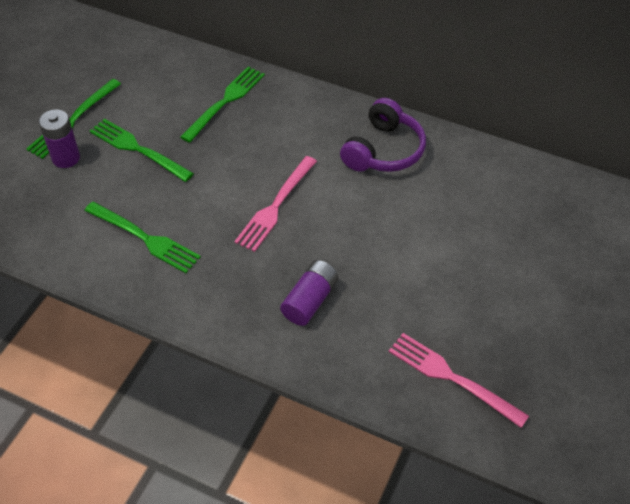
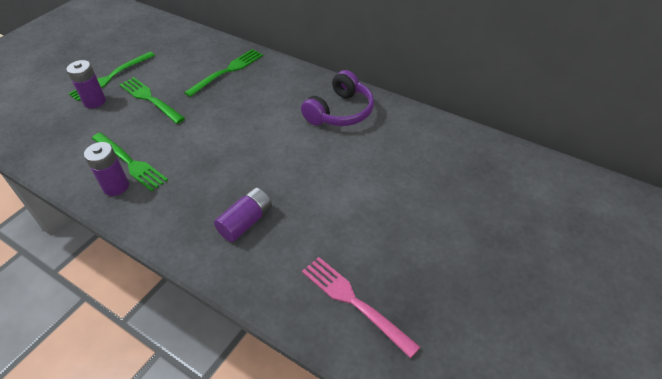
camera: 10 degrees right, 5 degrees down
(140, 271) = (116, 186): none -> purple battery
(275, 206) = (241, 146): pink fork -> none

